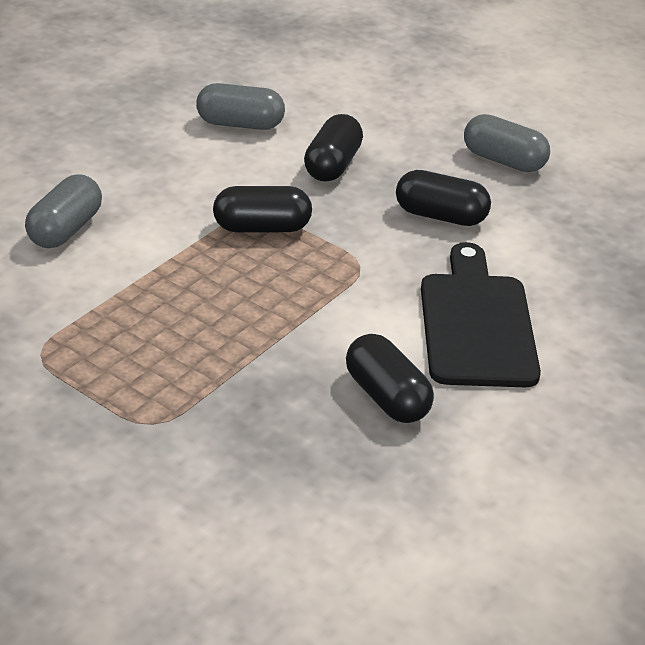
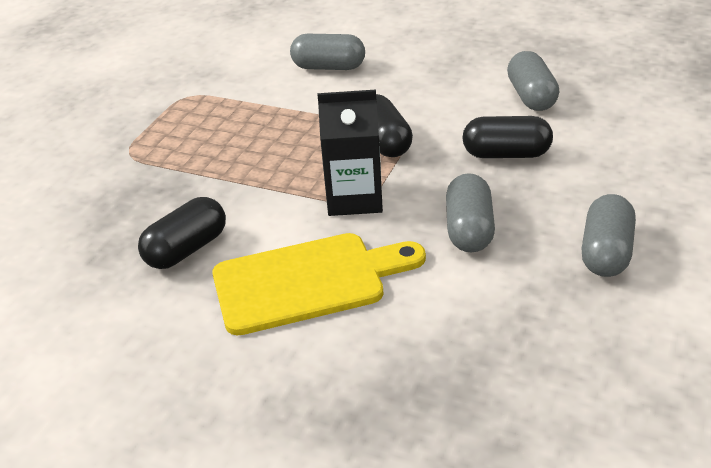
camera: 80 degrees right, 0 degrees up
(354, 268) = (354, 198): none -> black carton
(440, 216) = (469, 229): black capsule -> grey capsule
(476, 324) = (307, 281): black cutting board -> yellow cutting board

